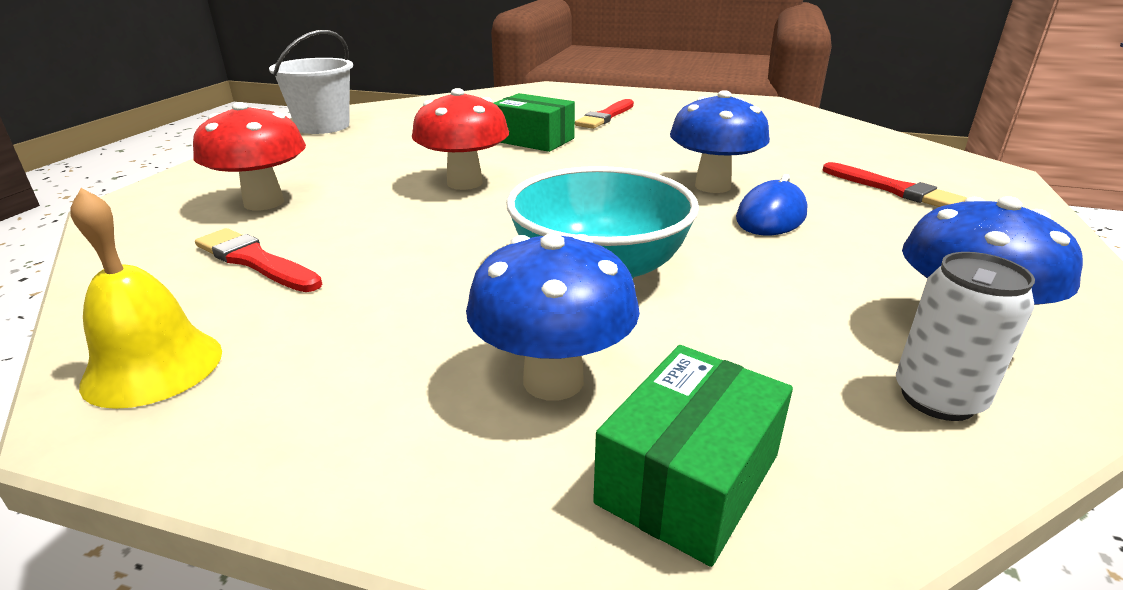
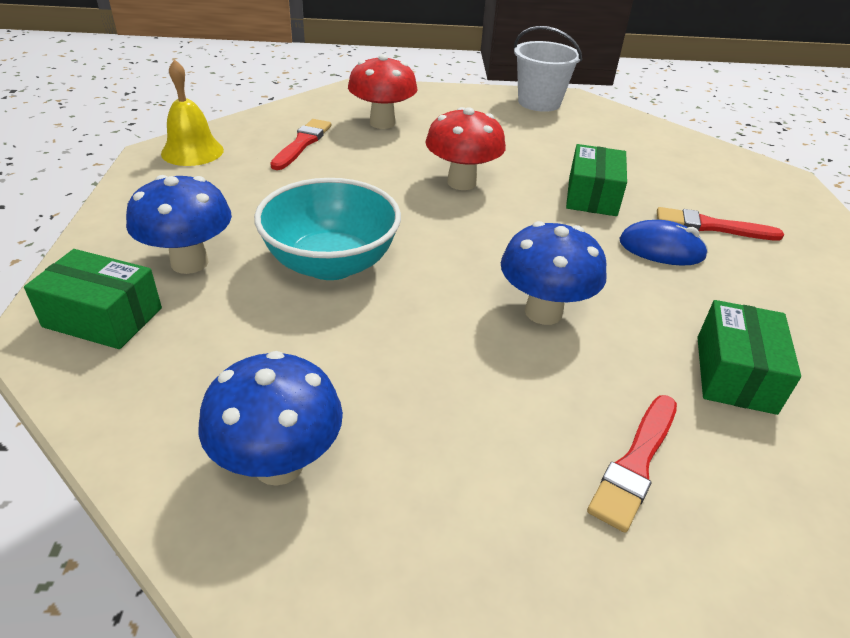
camera: 70 degrees right, 10 degrees up
(771, 216) = (484, 353): blue mouse -> blue mouse (661, 249)
(790, 146) = (735, 374): none -> green box
(937, 398) = (179, 432): white can -> none

